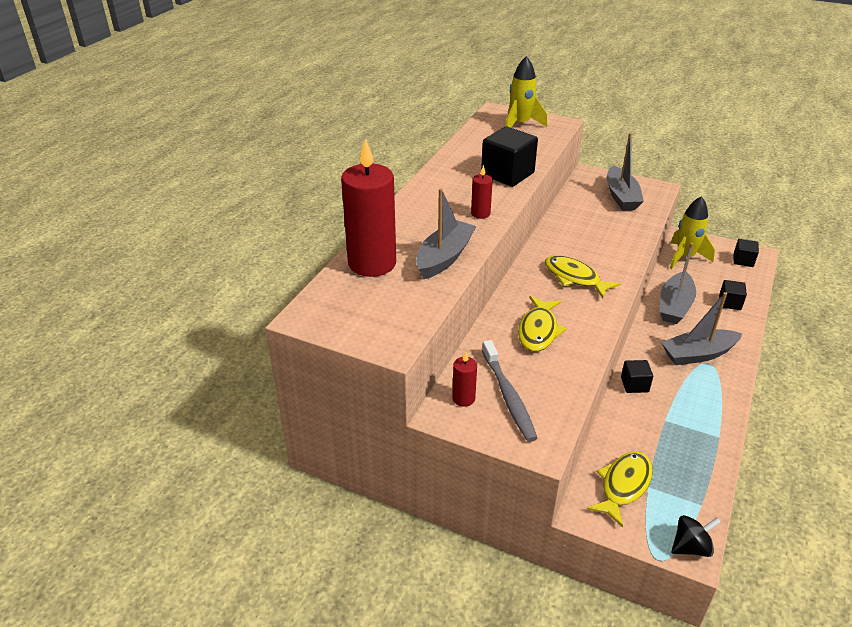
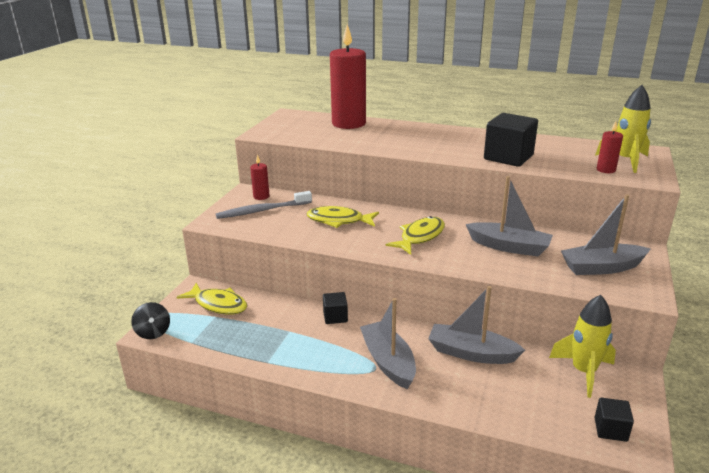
camera: 85 degrees right, 10 degrees down
(444, 257) = (361, 141): grey boat -> grey boat (509, 247)
(480, 214) = (430, 150): red candle -> red candle (606, 170)
(729, 303) = (496, 400): black cube -> none

